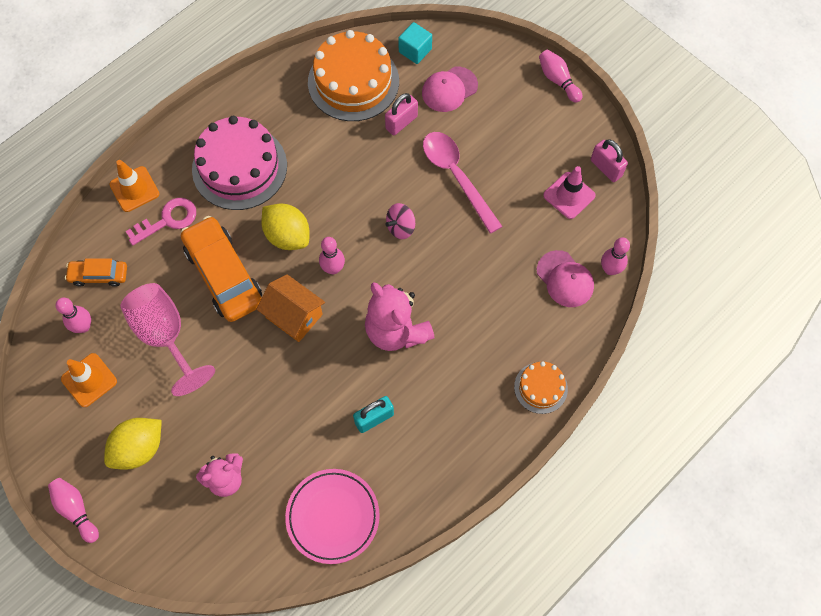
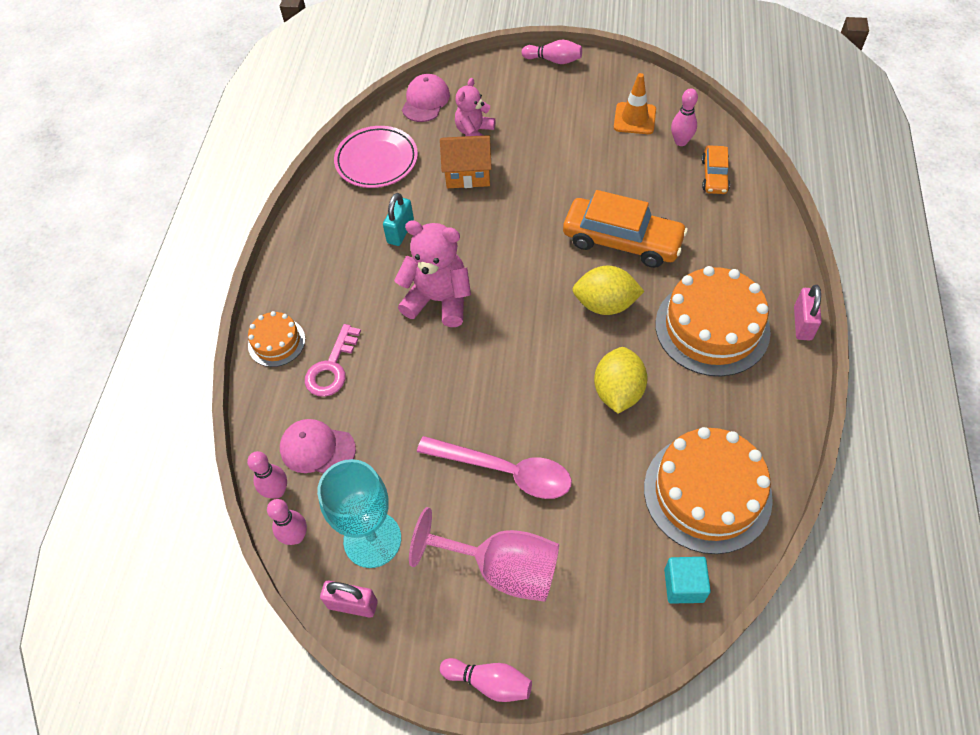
camera: 145 degrees right, 10 degrees down
(99, 275) = (714, 176): orange car -> orange car turned 135 degrees clockwise
(134, 189) = (772, 247): orange traffic cone -> none
(139, 448) = (552, 109): yellow lemon -> yellow lemon (618, 392)
(165, 336) = (615, 175): pink goblet -> pink goblet (502, 568)
(168, 220) = (715, 246): pink key -> pink key (332, 368)
(239, 167) = (712, 327): pink cake -> orange cake
(294, 315) = (534, 253): orange house -> orange house (468, 174)
(333, 268) = (539, 307): pink bowling pin -> pink bowling pin (296, 536)
(401, 122) = (613, 486): pink padlock -> pink padlock (802, 323)
(401, 227) = (514, 383): pink spinning top -> none
(449, 89) = (601, 566): pink cap -> pink cap (425, 101)
(569, 195) = (372, 539): pink traffic cone -> turquoise goblet

